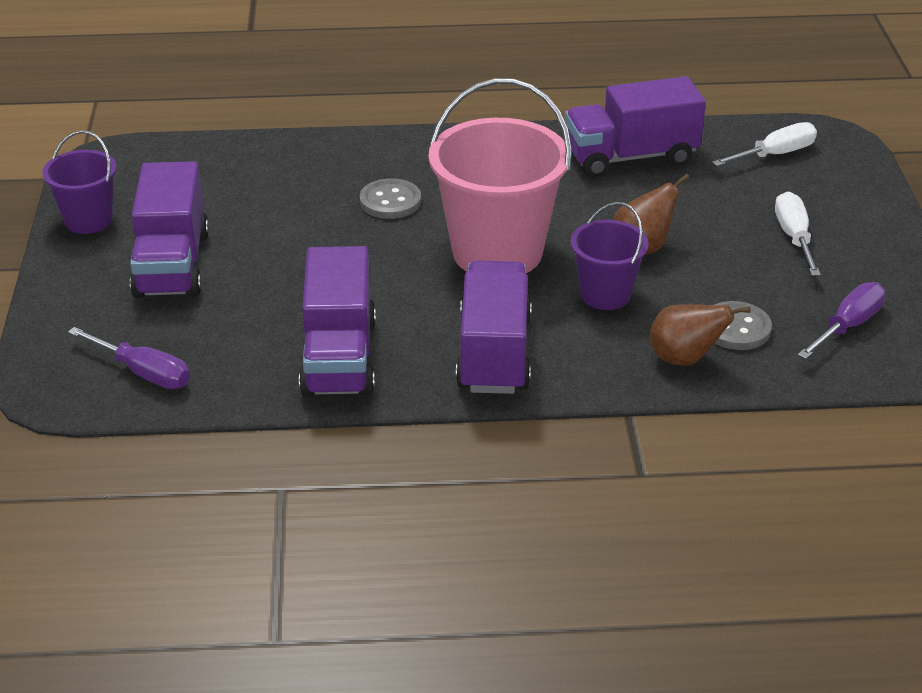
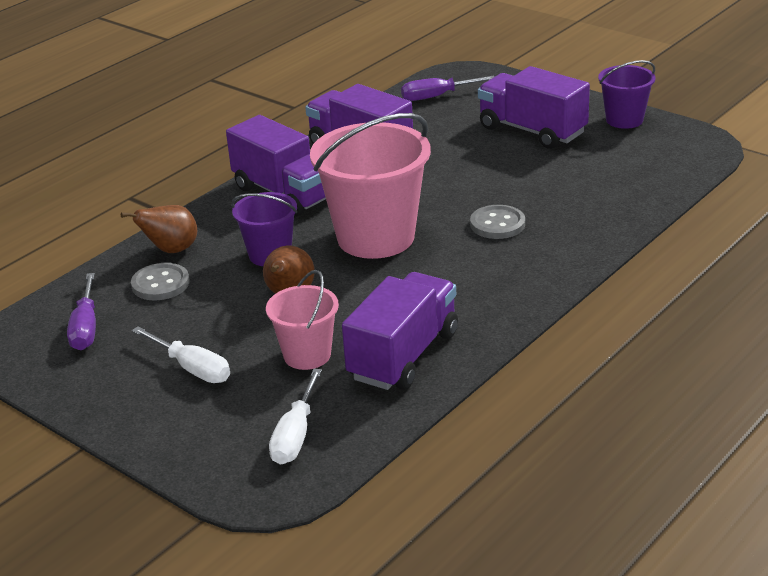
camera: 135 degrees right, 5 degrees down
(696, 196) = (307, 355): none -> pink bucket

